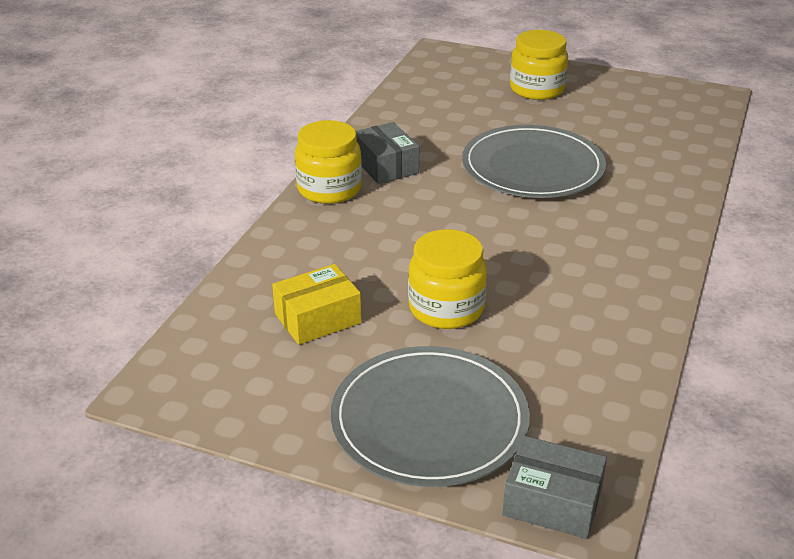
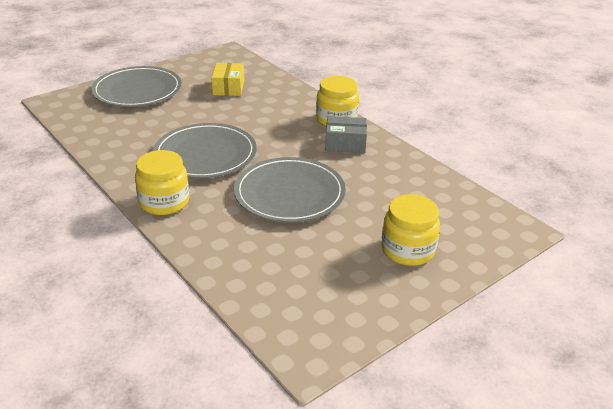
camera: 120 degrees right, 0 degrees up
(446, 308) = (195, 116): yellow jar -> yellow jar (164, 202)
(531, 252) = (205, 154): none -> grey plate
(552, 502) = (66, 98): grey box -> none

